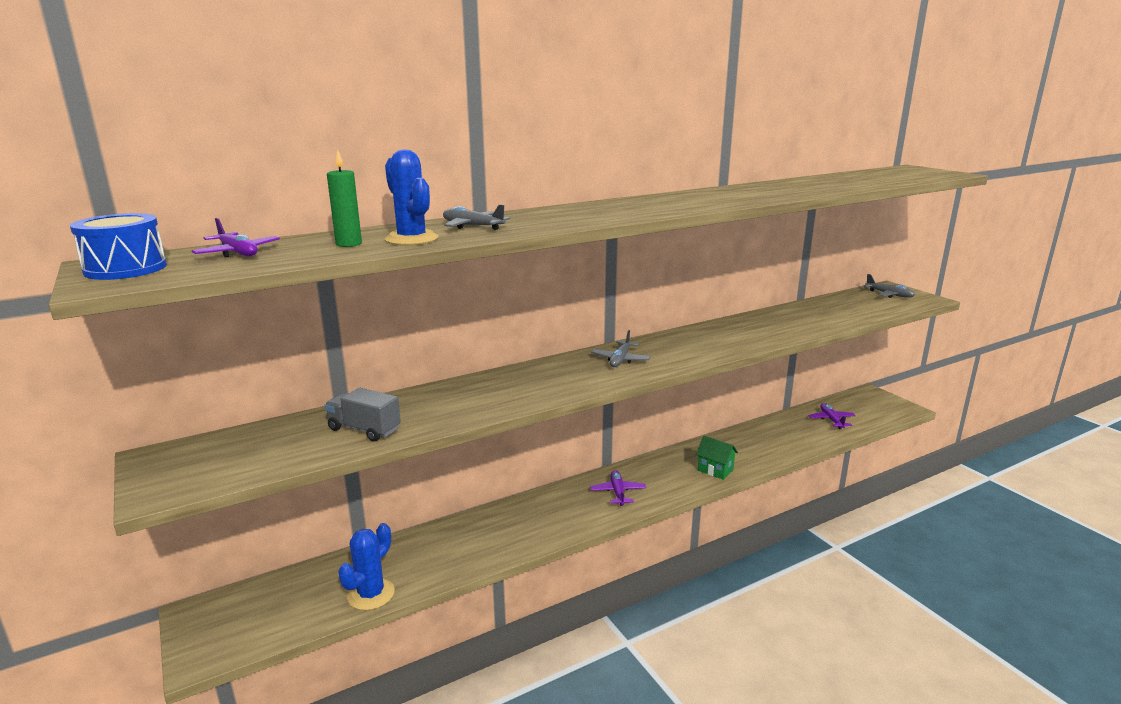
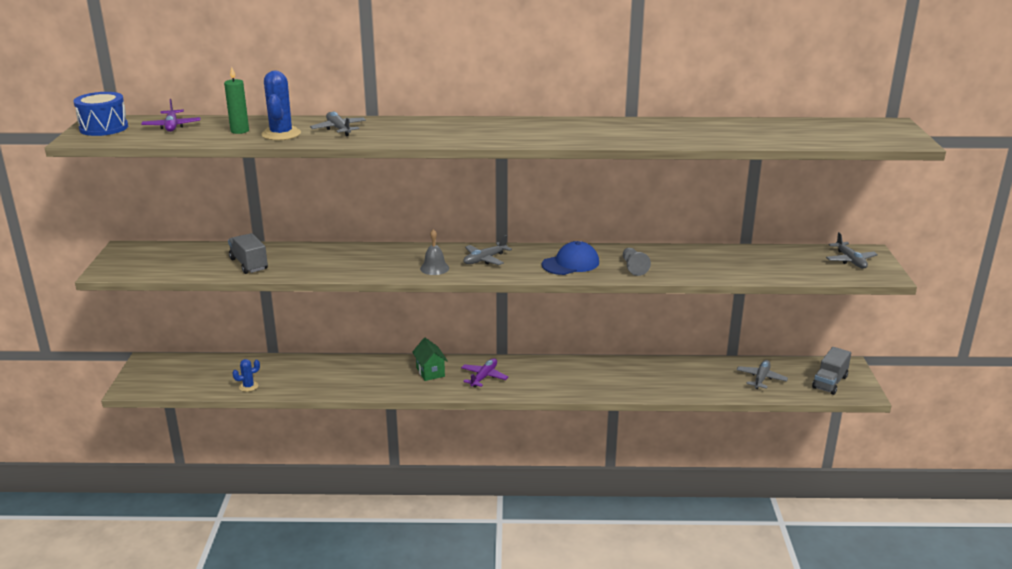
camera: 30 degrees right, 5 degrees up
(371, 594) = (248, 386): blue cactus -> blue cactus, size x0.55
(585, 379) = (434, 268): none -> grey bell
(701, 344) = (570, 263): none -> blue cap
(715, 470) = (586, 386): green house -> green house (430, 372)
(756, 335) = (633, 268): none -> grey pawn
(831, 420) = (761, 378): purple plane -> grey plane
(877, 408) = (829, 382): none -> grey truck

